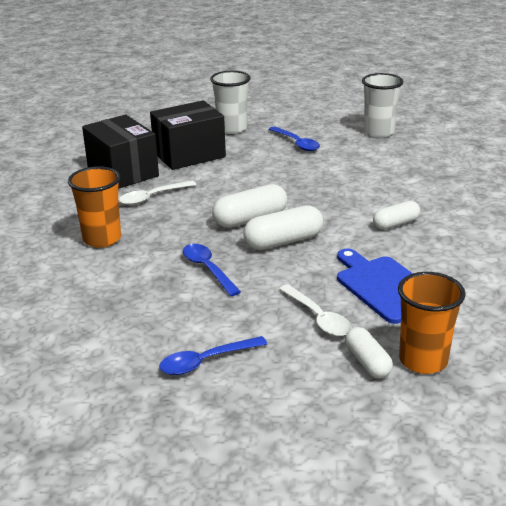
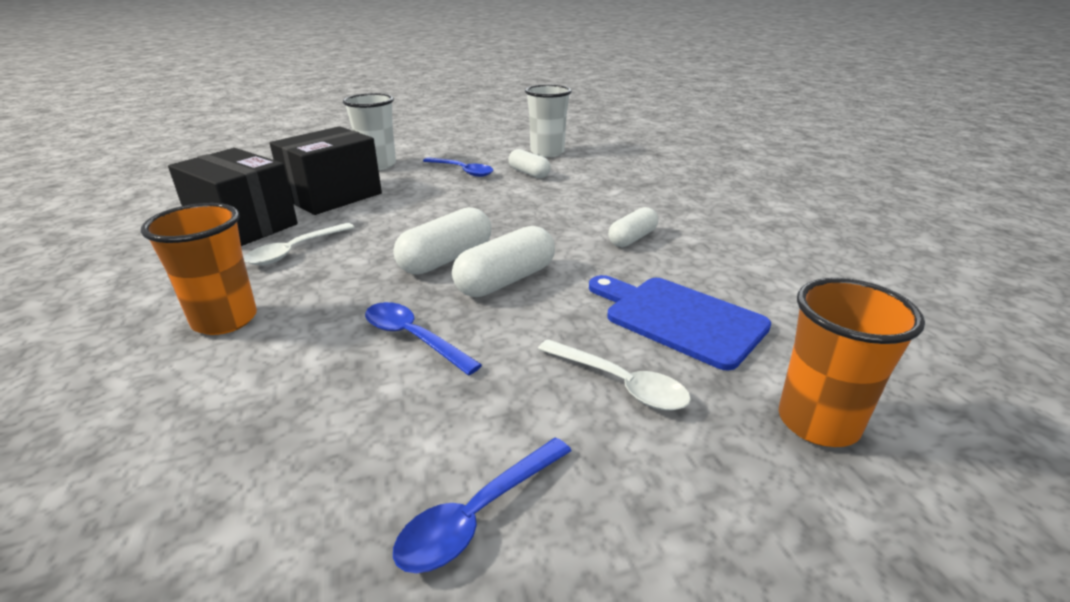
camera: 20 degrees left, 0 degrees up
(367, 362) = (744, 446): white capsule -> white capsule (529, 173)

